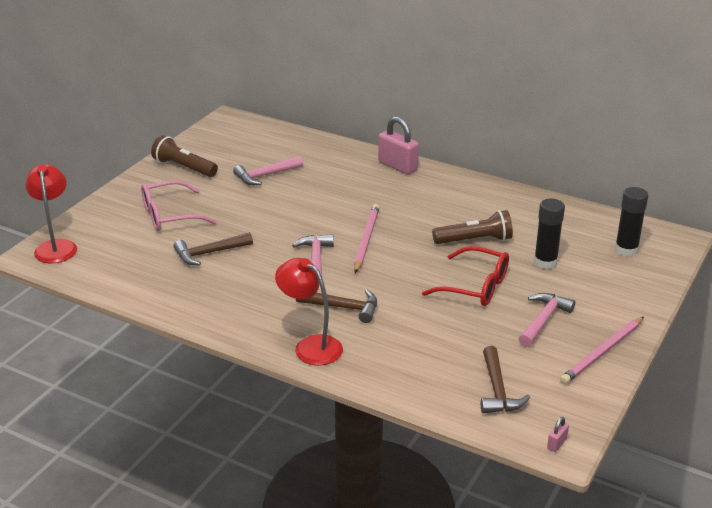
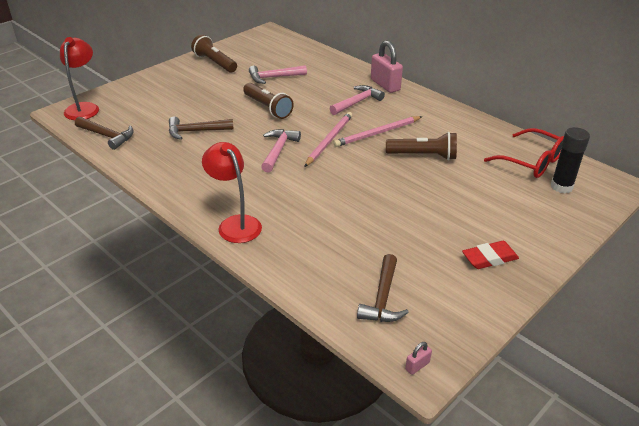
camera: 15 degrees right, 5 degrees up
(170, 215) = (183, 97): pink glasses -> none
(277, 213) = (268, 108): none -> brown flashlight
(343, 307) = (280, 195): brown hammer -> brown hammer (107, 136)
(475, 286) = (405, 196): red glasses -> red glasses (531, 161)
(543, 320) = (455, 238): pink hammer -> pink hammer (357, 102)
(545, 262) = (479, 185): black glue stick -> none
(584, 333) = (489, 258): none -> red eraser
(602, 352) = (500, 281): pink pencil -> pink pencil (377, 133)

